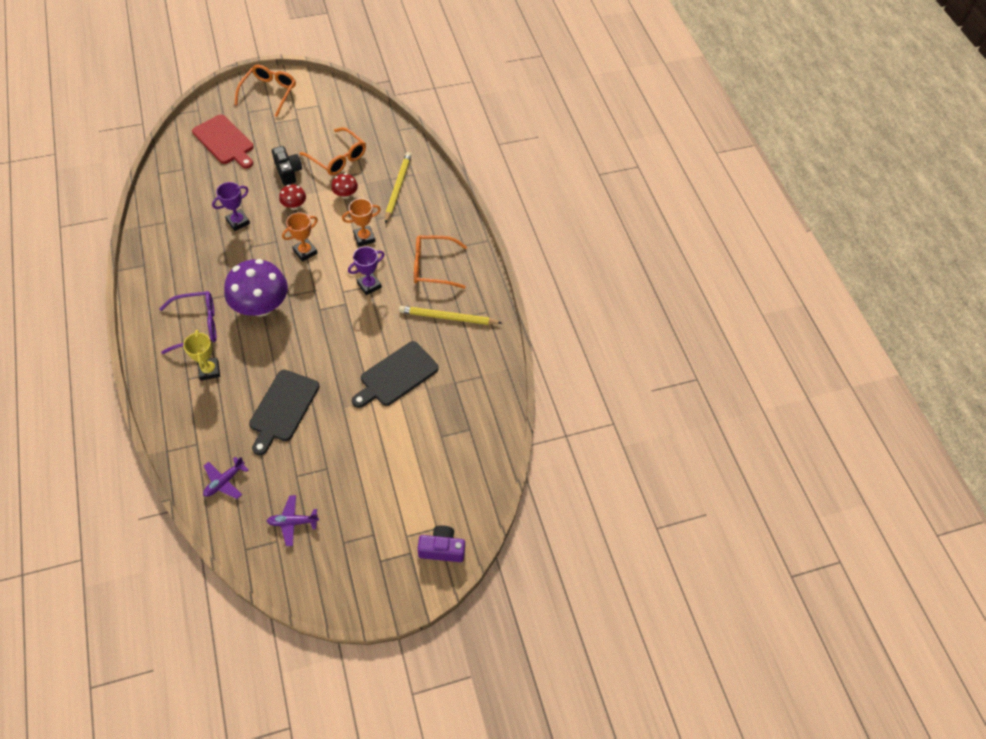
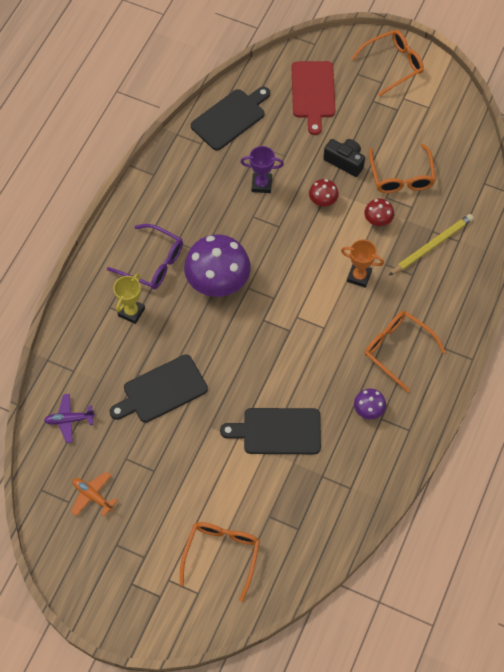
camera: 45 degrees right, 5 degrees up
(174, 192) = (230, 118): none -> black cutting board
(288, 171) = (345, 161): black camera -> black camera turned 75 degrees counterclockwise
(293, 522) = (92, 496): purple plane -> orange plane
(305, 252) = (295, 254): orange trophy -> none
(369, 285) = (325, 327): purple trophy -> none
(431, 488) = (221, 555): none -> orange glasses
(442, 549) = (187, 614): purple camera -> none
(448, 318) = (368, 410): yellow pencil -> purple mushroom

